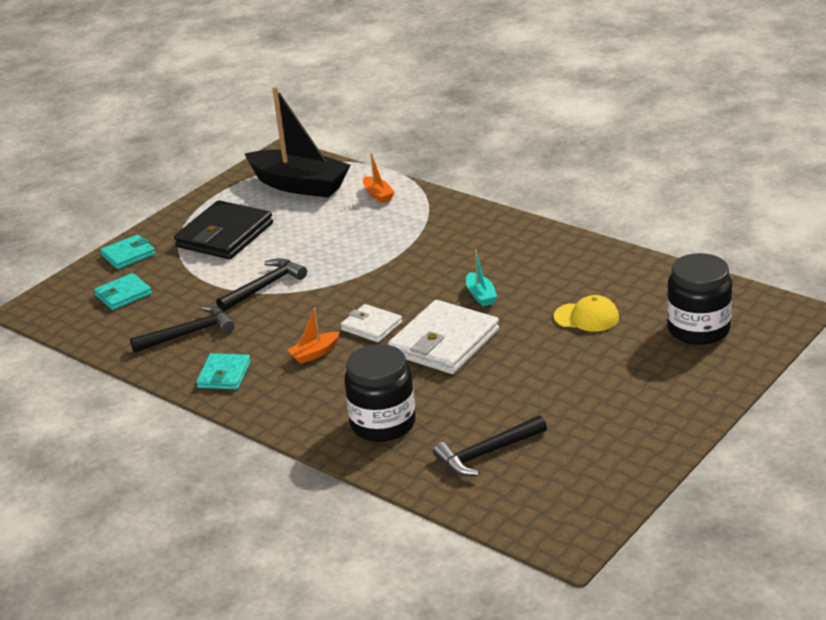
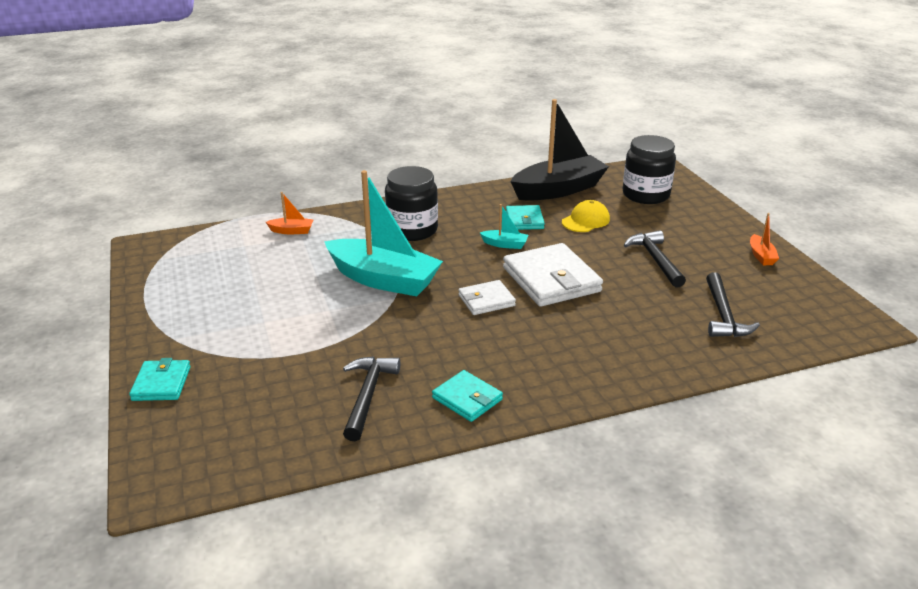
camera: 60 degrees left, 0 degrees up
(123, 295) = (233, 412): turquoise wallet -> turquoise wallet (524, 220)
(224, 235) = (225, 318): black wallet -> none
(264, 287) = (349, 328): black hammer -> black hammer (655, 260)
(299, 185) = (210, 256): black boat -> black boat (558, 190)
(314, 354) = (493, 340): orange boat -> orange boat (761, 256)
(350, 268) = (383, 279): none -> turquoise boat
(383, 424) = (638, 344): black jar -> black jar (412, 230)

